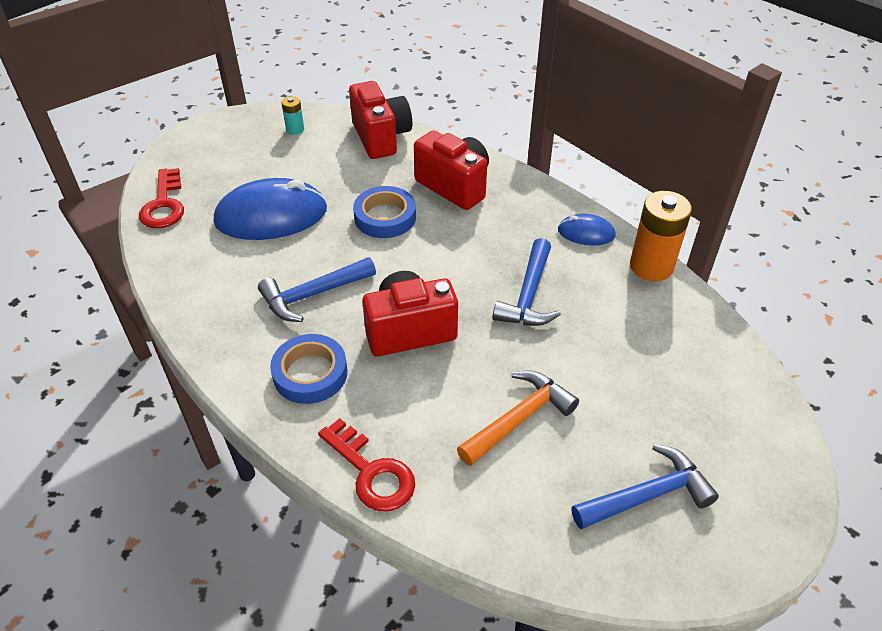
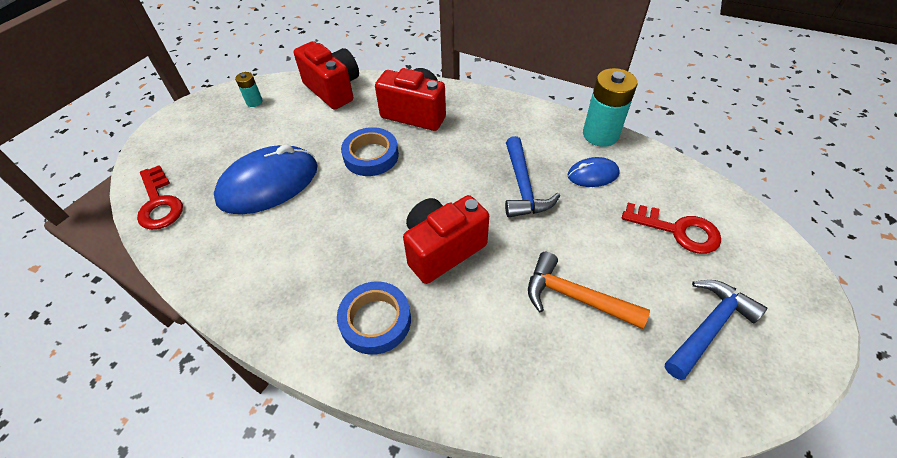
camera: 20 degrees left, 5 degrees up
(312, 295) = (341, 245): blue hammer -> none
(372, 472) = (479, 397): red key -> red key (678, 230)
(519, 418) = (574, 297): orange hammer -> orange hammer turned 90 degrees counterclockwise
(586, 233) = (538, 122): blue mouse -> blue mouse (592, 174)
(651, 266) = (600, 134): orange battery -> turquoise battery

